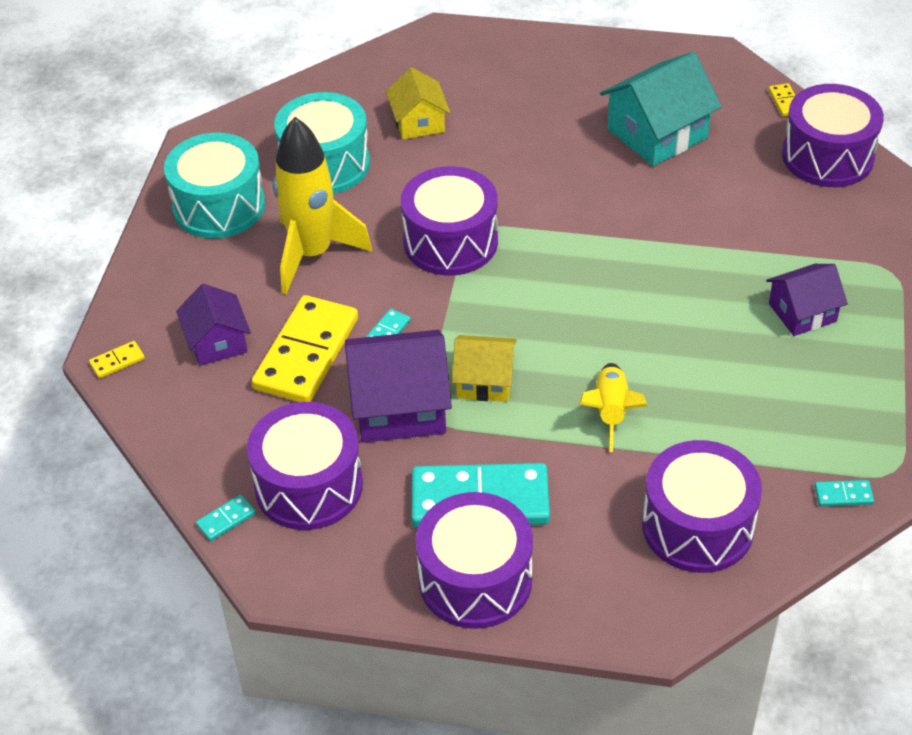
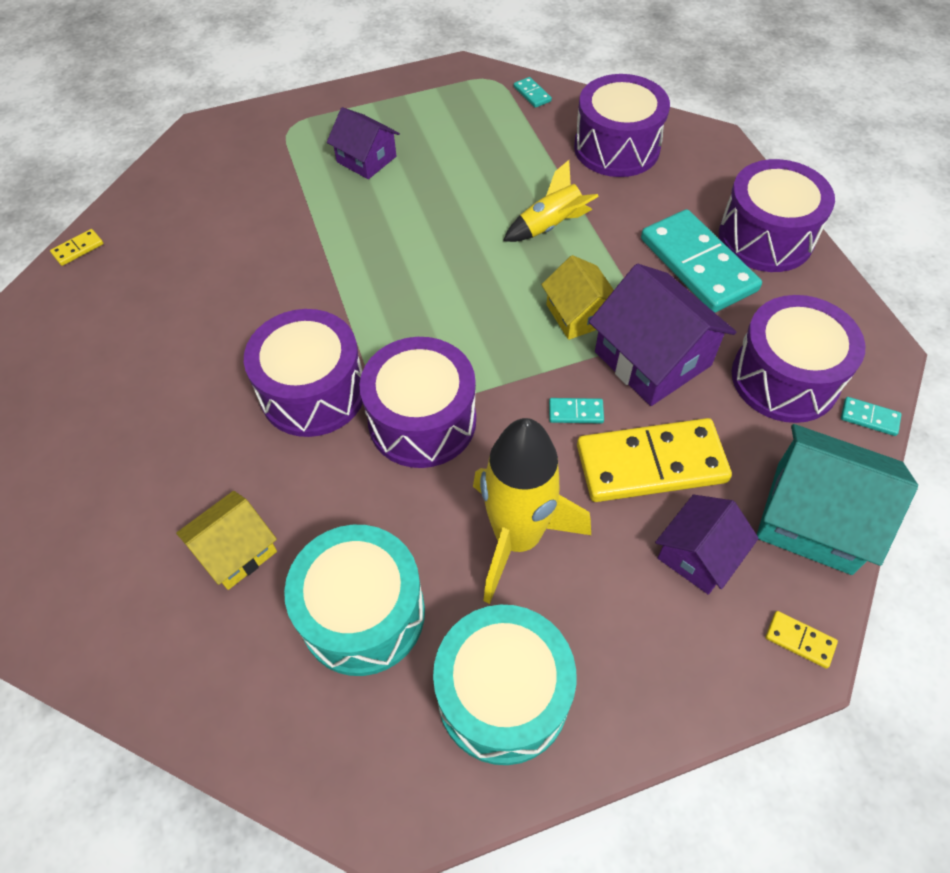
camera: 120 degrees left, 10 degrees up
(657, 133) = (168, 324): turquoise house -> turquoise house (813, 517)
(827, 156) = (154, 199): purple drum -> purple drum (313, 392)

